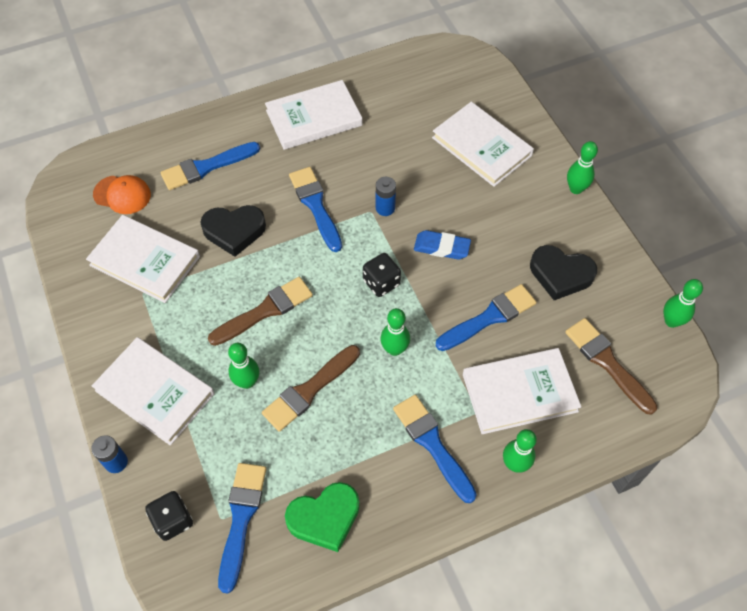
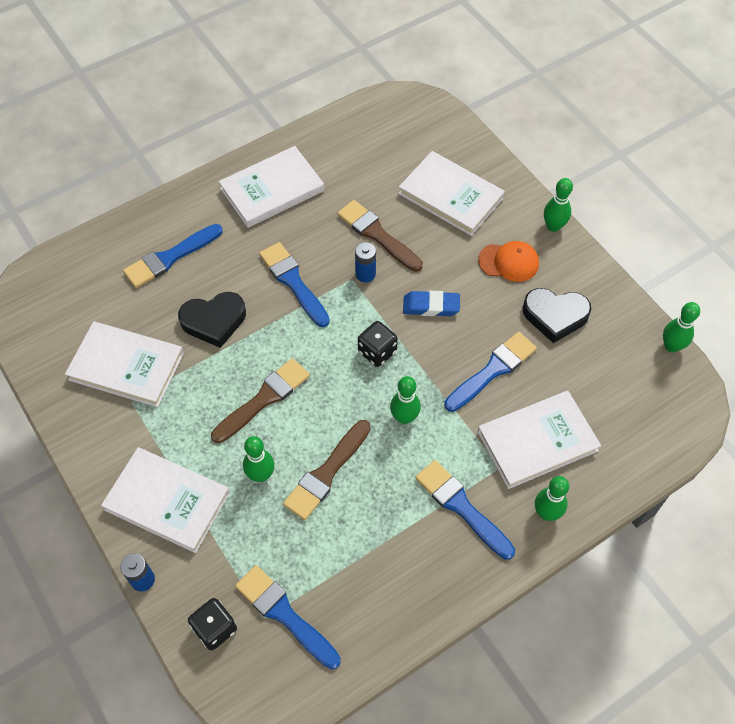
camera: 10 degrees left, 0 degrees up
(122, 194) = (86, 300): orange cap -> orange cap (509, 262)
(241, 518) = (284, 614): blue brush -> blue brush turned 45 degrees counterclockwise
(325, 518) = (369, 599): green heart -> none
(607, 362) = (617, 397): brown brush -> brown brush (377, 235)

